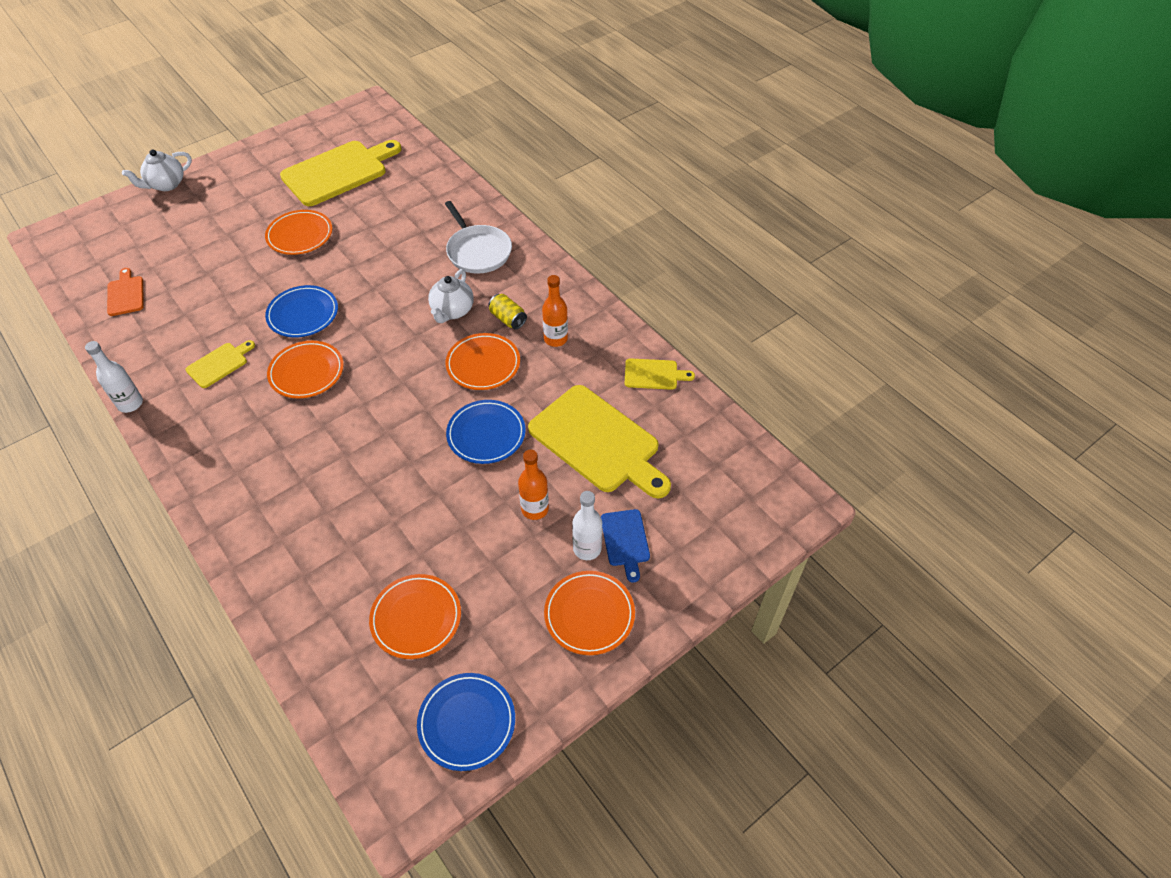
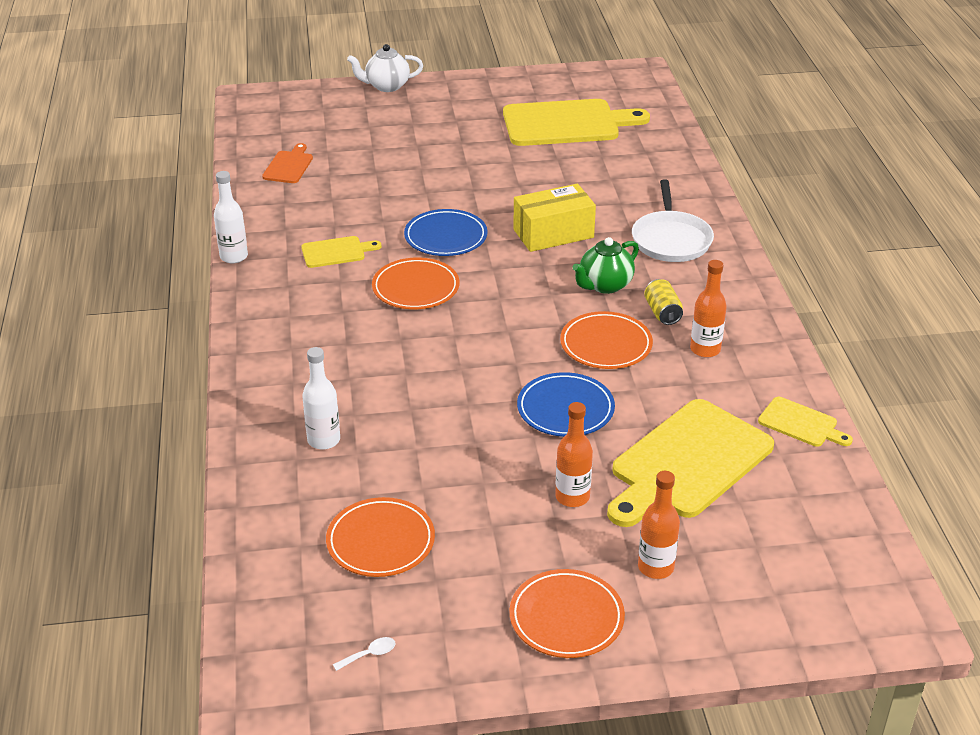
camera: 30 degrees right, 15 degrees down
(300, 235) = (489, 167): orange plate -> none
(387, 279) = (553, 233): none -> yellow box
(452, 311) = (604, 285): white teapot -> green teapot
(467, 722) = (369, 654): blue plate -> white spoon
(587, 549) = (606, 556): white bottle -> white bottle (324, 440)
(598, 442) = (688, 463): yellow cutting board -> yellow cutting board turned 60 degrees clockwise
(625, 540) = (655, 567): blue cutting board -> orange bottle

